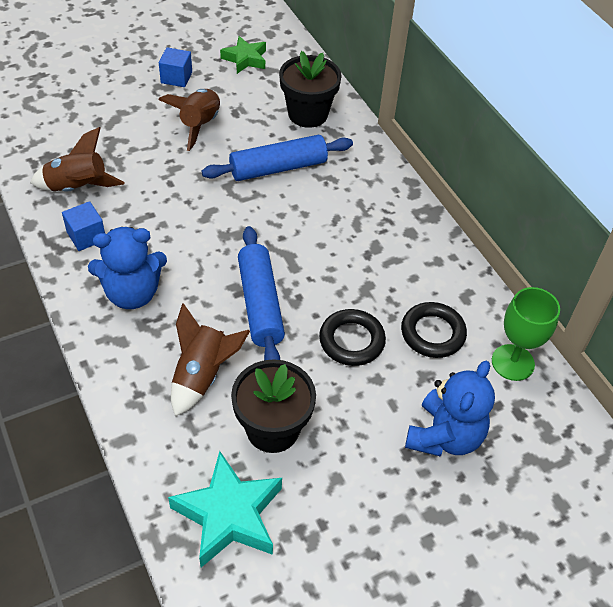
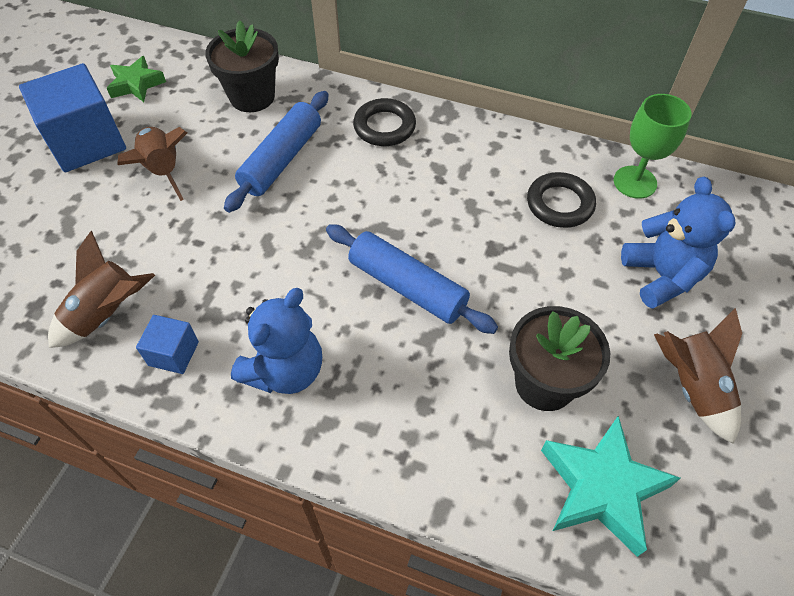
camera: 40 degrees left, 5 degrees up
(176, 77) = (87, 142): blue cube -> blue cube, size x2.02
(202, 375) = (436, 389): brown rocket -> brown rocket (692, 387)
(351, 341) = (512, 258): black ring -> black ring (384, 127)

